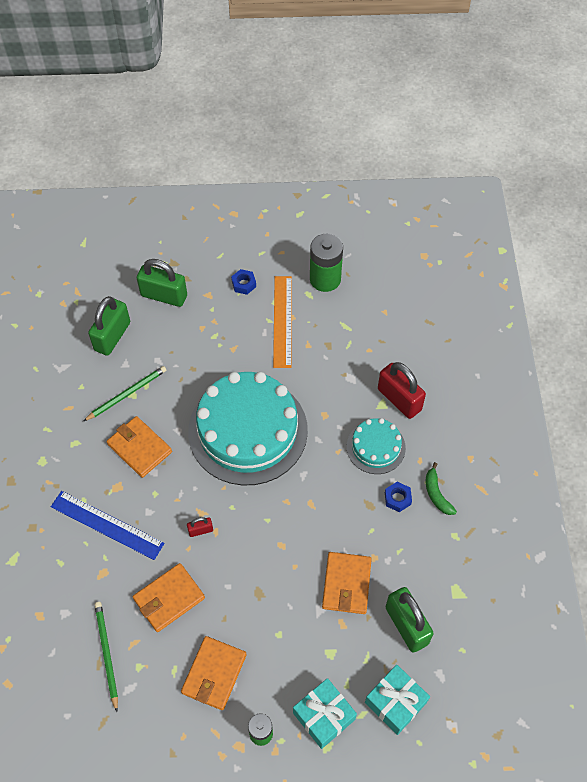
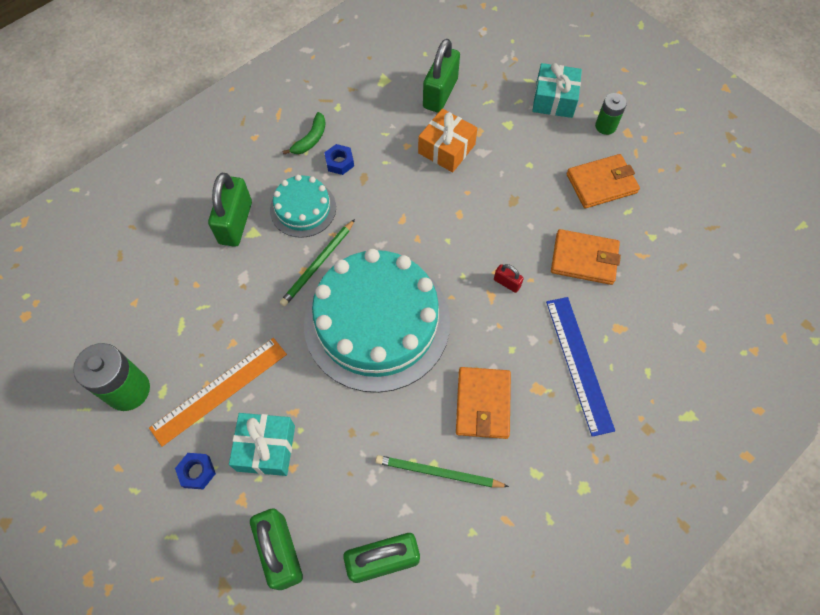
camera: 130 degrees left, 5 degrees up
(106, 654) = (670, 267): green pencil -> green pencil (318, 264)
(346, 584) = (446, 149): orange wallet -> orange gift
(395, 702) = (501, 67): turquoise gift -> turquoise gift (266, 448)
(399, 399) = (235, 223): red padlock -> green padlock

